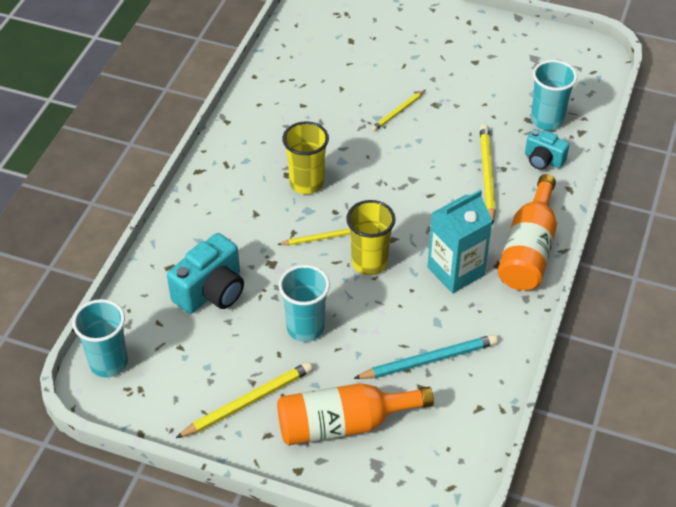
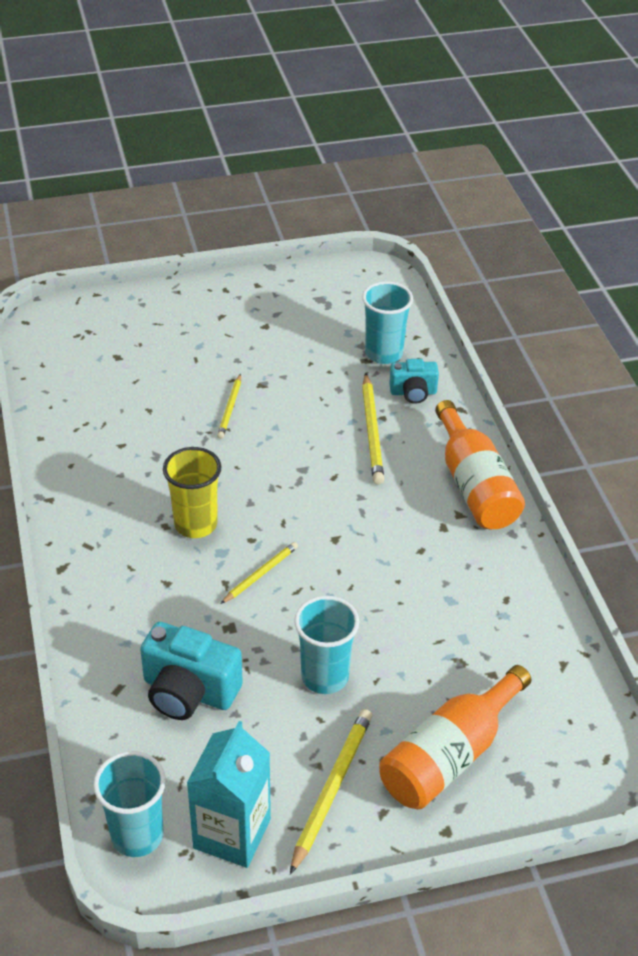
camera: 35 degrees left, 5 degrees down
(211, 291) = (189, 691): turquoise camera -> turquoise camera turned 105 degrees clockwise
(369, 263) = (332, 574): yellow cup -> none
(428, 360) = (475, 643): turquoise pencil -> none
(455, 271) = (424, 540): turquoise carton -> turquoise carton (232, 833)
(486, 175) = (372, 431): yellow pencil -> yellow pencil turned 150 degrees counterclockwise

